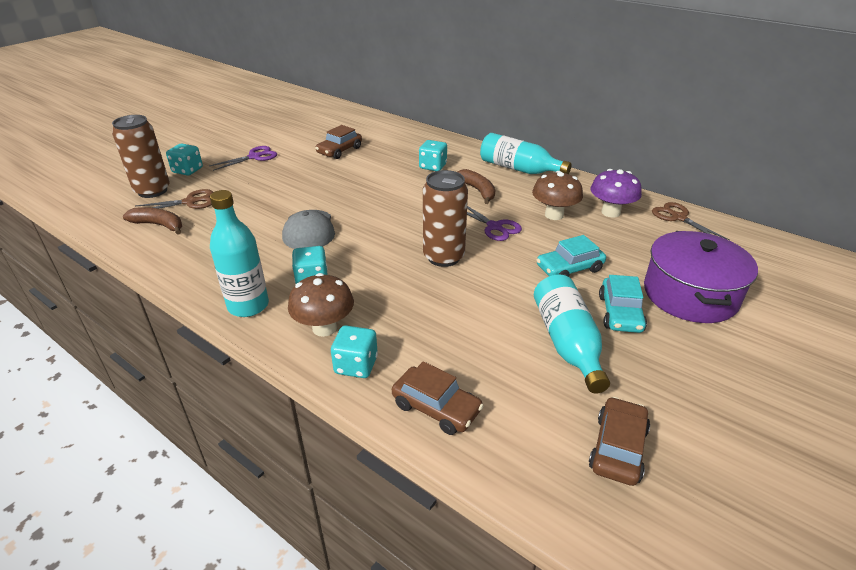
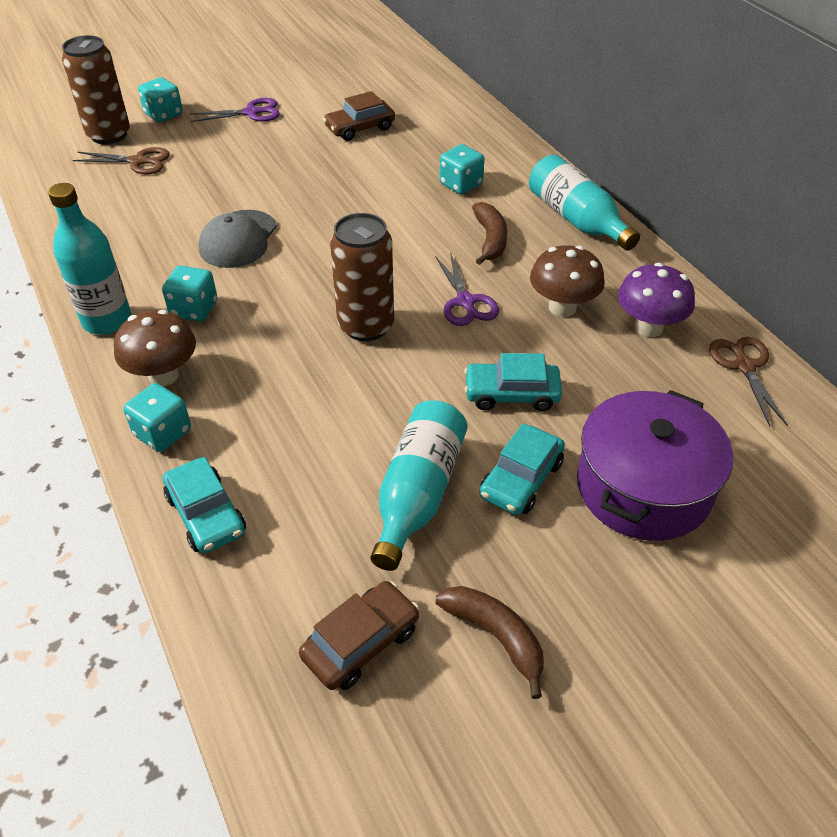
camera: 25 degrees right, 10 degrees up
(159, 225) = (86, 185): brown banana -> brown banana (496, 636)
(436, 407) = (206, 514): brown car -> turquoise car

